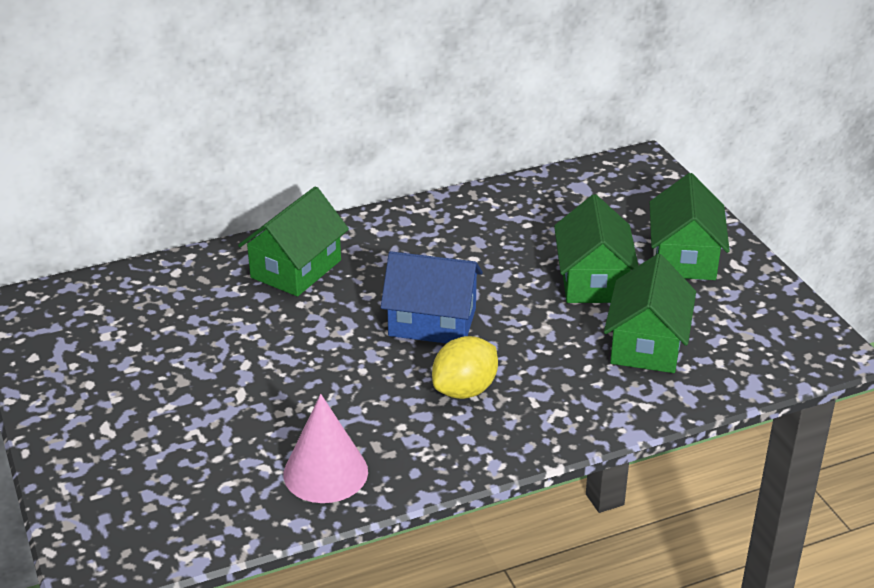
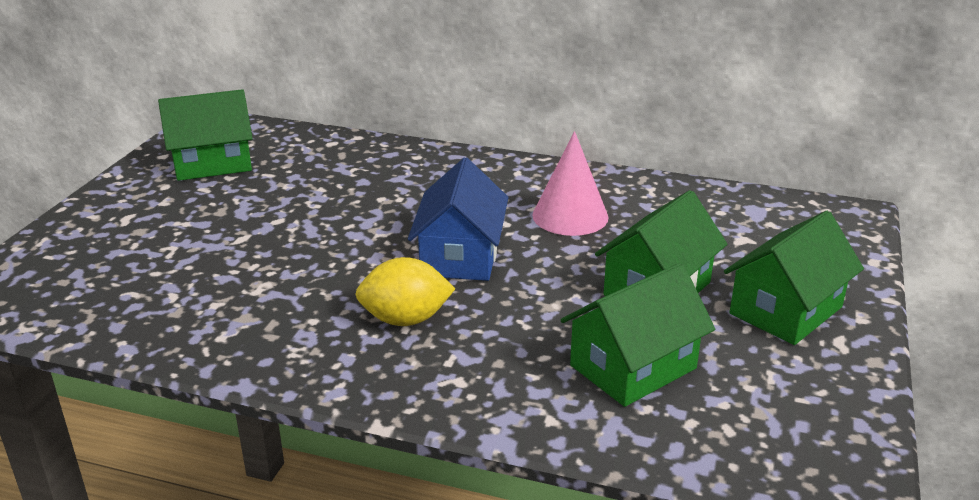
camera: 40 degrees right, 5 degrees down
(296, 269) = (415, 174): green house -> green house (212, 163)
(325, 472) = (204, 323): pink cone -> pink cone (570, 216)
(432, 322) = (460, 256): blue house -> blue house turned 45 degrees clockwise

